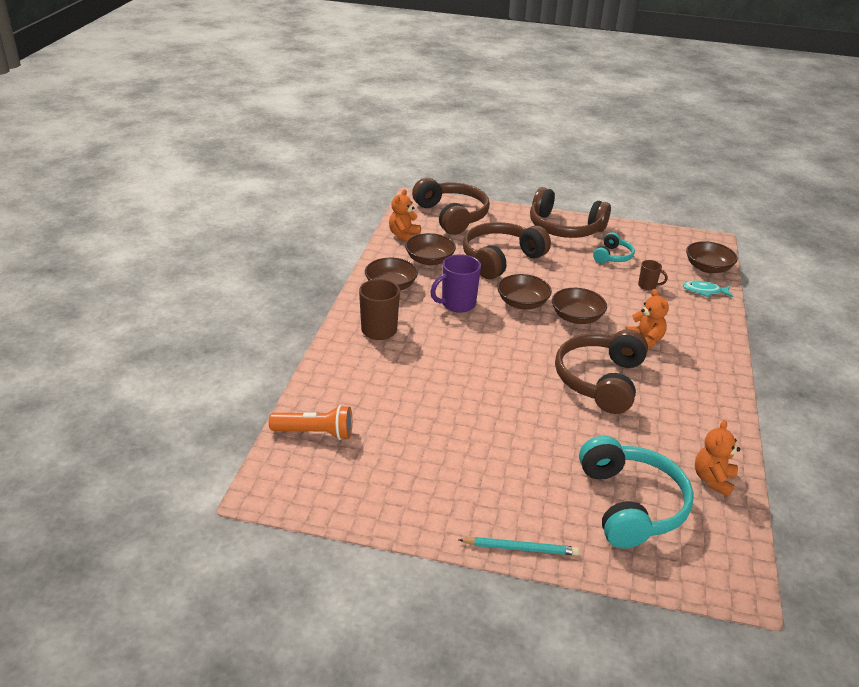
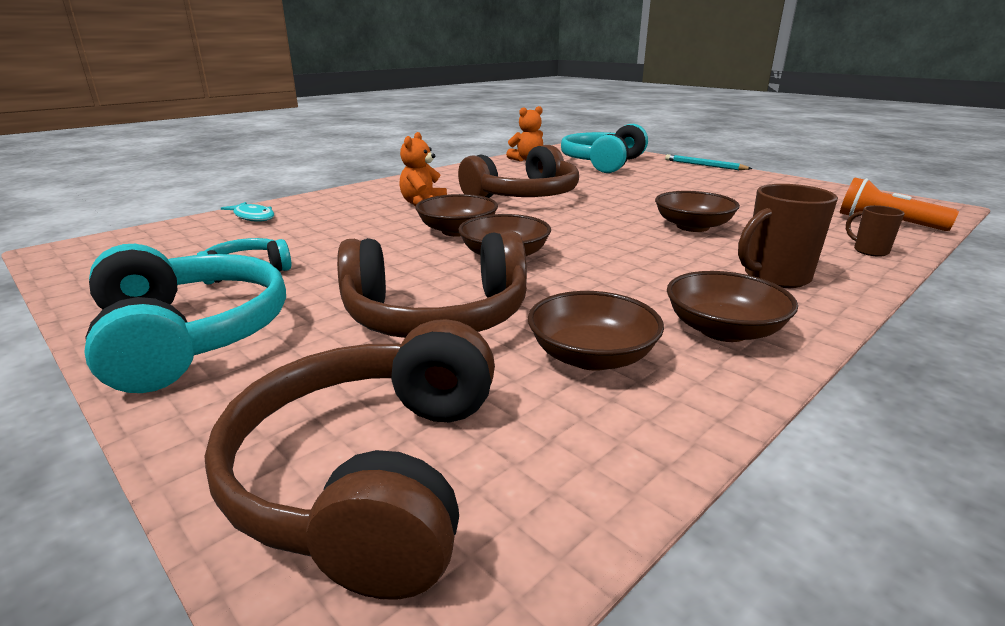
camera: 145 degrees left, 10 degrees down
(404, 236) = (606, 448): orange teddy bear -> none
(457, 304) = (611, 276): purple mug -> none
(564, 228) = (190, 336): brown headphones -> turquoise headphones
(647, 286) = (299, 234): brown mug -> brown mug (869, 251)
(708, 268) = (176, 231): brown bowl -> brown bowl (692, 227)

